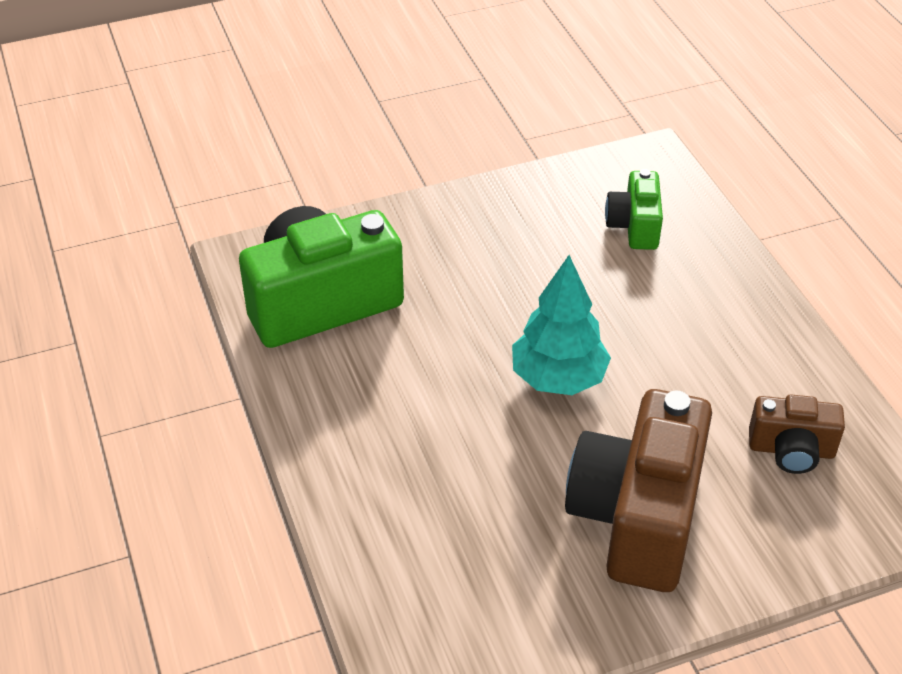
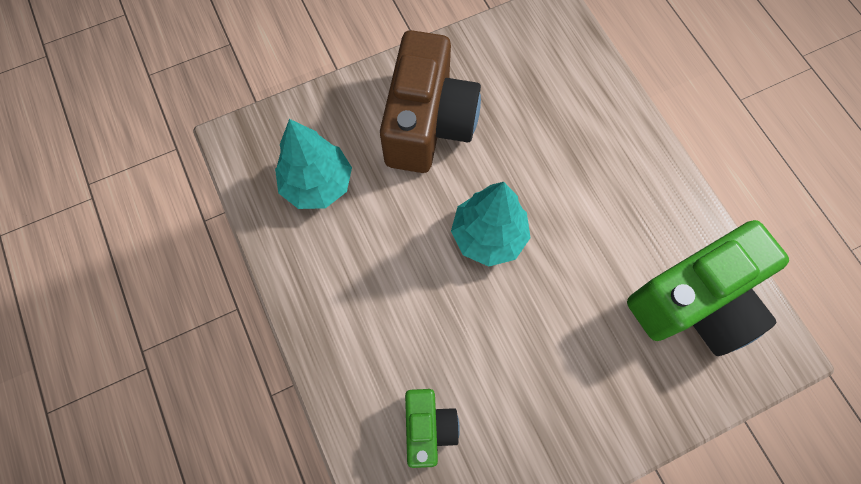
camera: 175 degrees right, 25 degrees up
(791, 450) = (317, 184): brown camera -> turquoise tree

